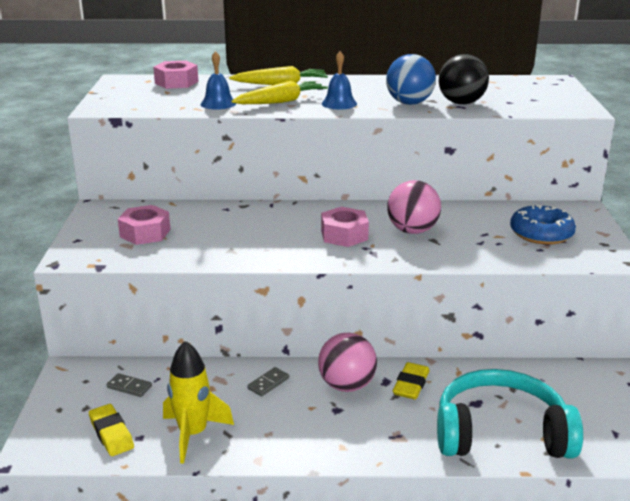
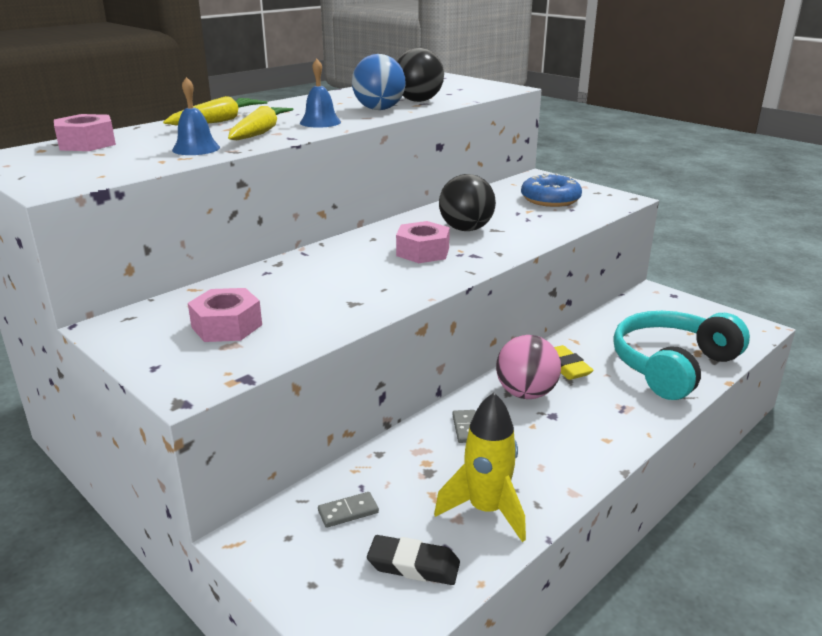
camera: 45 degrees left, 0 degrees up
(111, 434) = (413, 565): yellow eraser -> black eraser
(412, 231) = (466, 229): pink ball -> black ball

